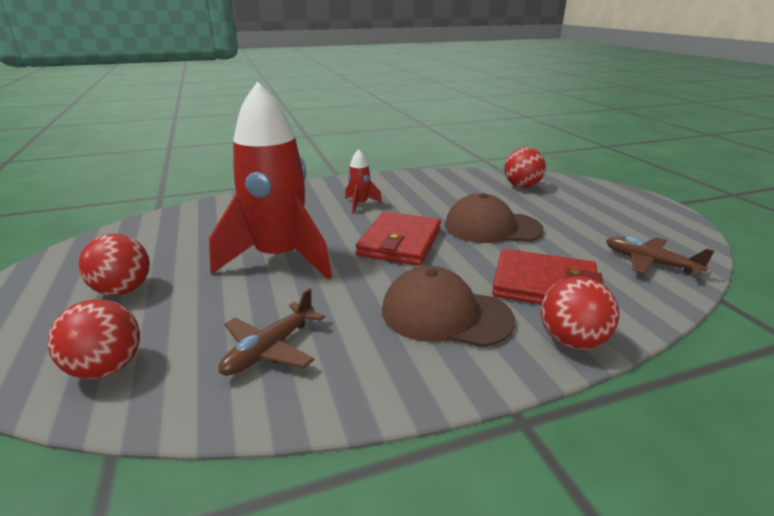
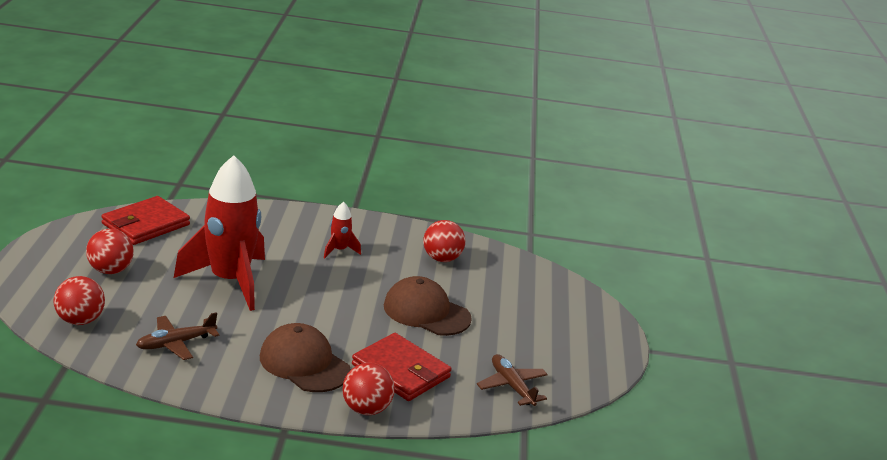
camera: 20 degrees right, 0 degrees up
(400, 242) = (333, 299): red wallet -> red wallet (145, 224)
(522, 186) = (516, 280): red ball -> red ball (442, 259)

